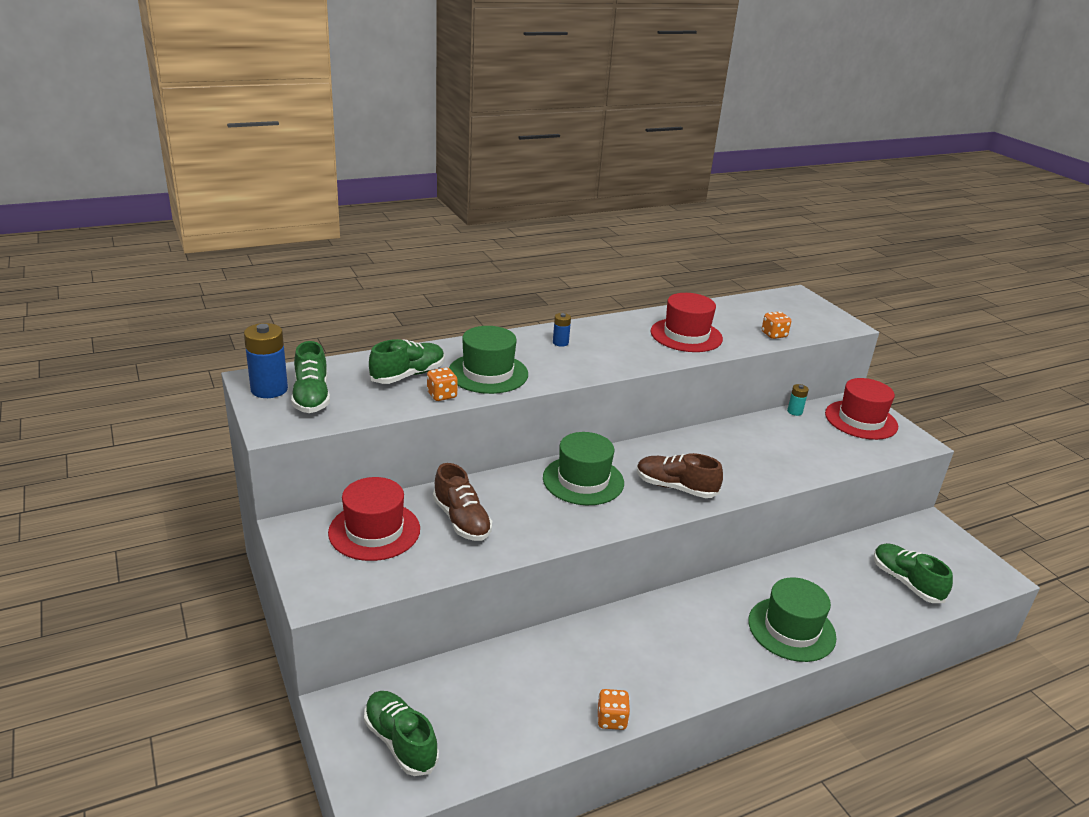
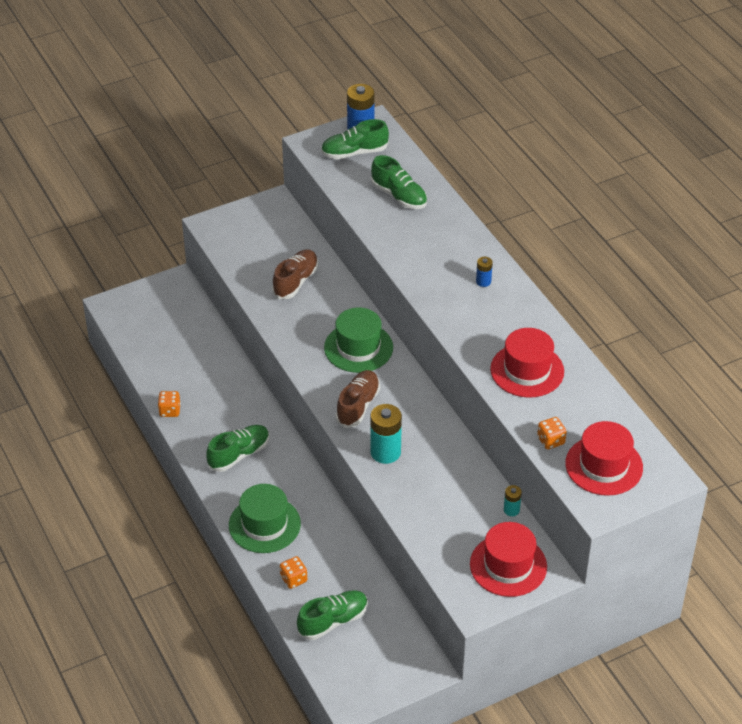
camera: 90 degrees right, 15 degrees up
(374, 531) = (278, 239): red hat -> red hat (604, 465)
(400, 742) = (150, 312): green shoe -> green shoe (239, 455)
(442, 395) = (371, 217): orange dice -> orange dice (293, 579)
(461, 520) = (295, 281): brown shoe -> brown shoe turned 150 degrees clockwise
(488, 373) = (413, 240): green hat -> none
(741, 475) = (385, 452): none -> turquoise battery

